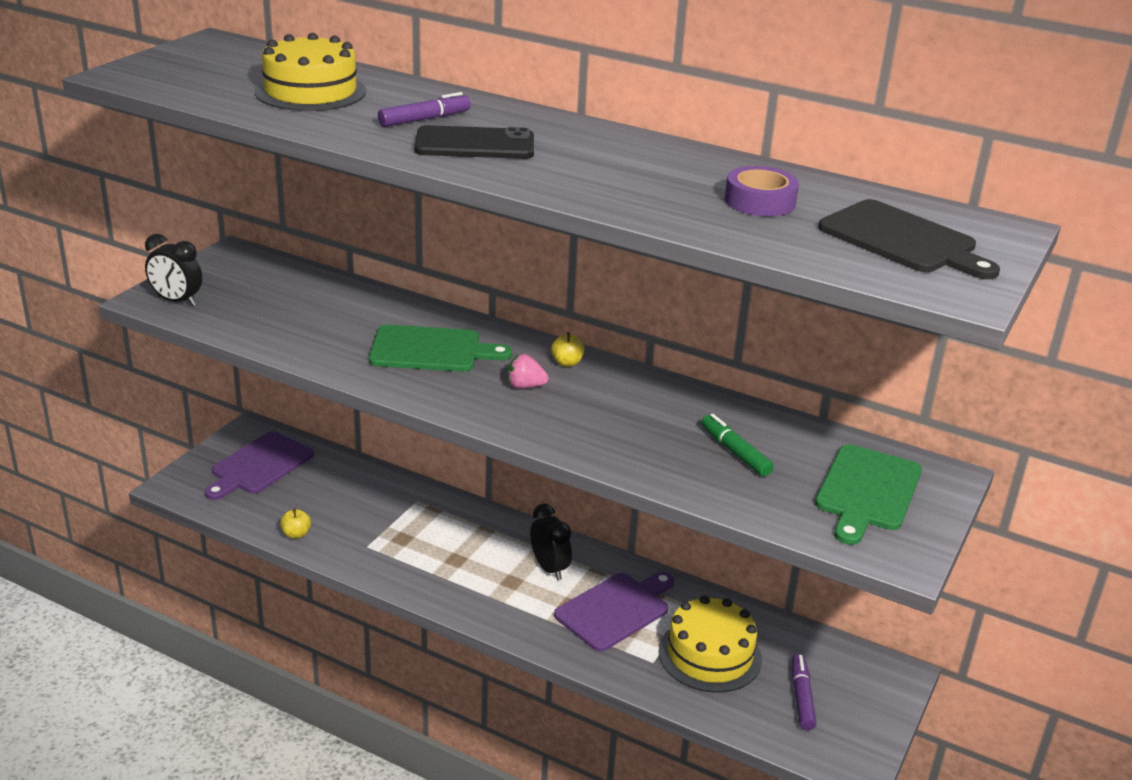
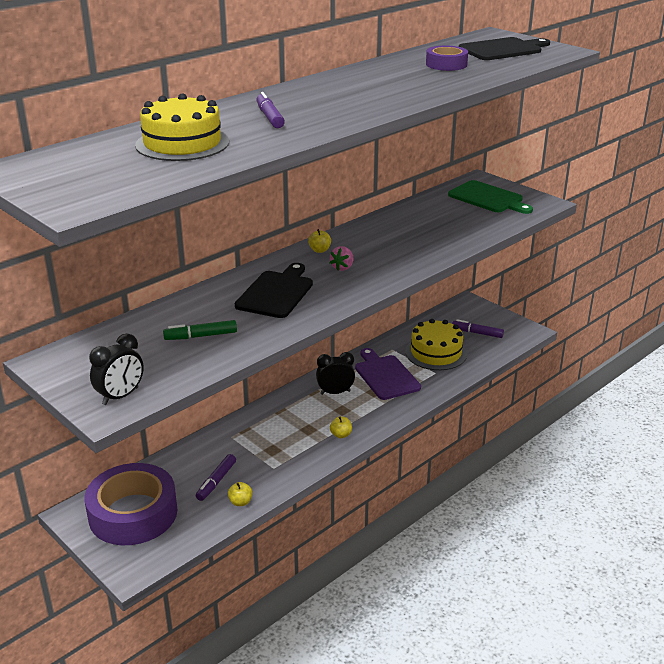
camera: 70 degrees left, 0 degrees up
(260, 465) = (133, 513): purple cutting board -> purple tape
(328, 508) = (216, 481): none -> purple marker
(431, 350) = (276, 293): green cutting board -> black cutting board
(454, 590) = (341, 435): none -> yellow apple
(475, 144) = (327, 109): black phone -> none
(735, 452) = (441, 221): green marker -> green marker (201, 336)

